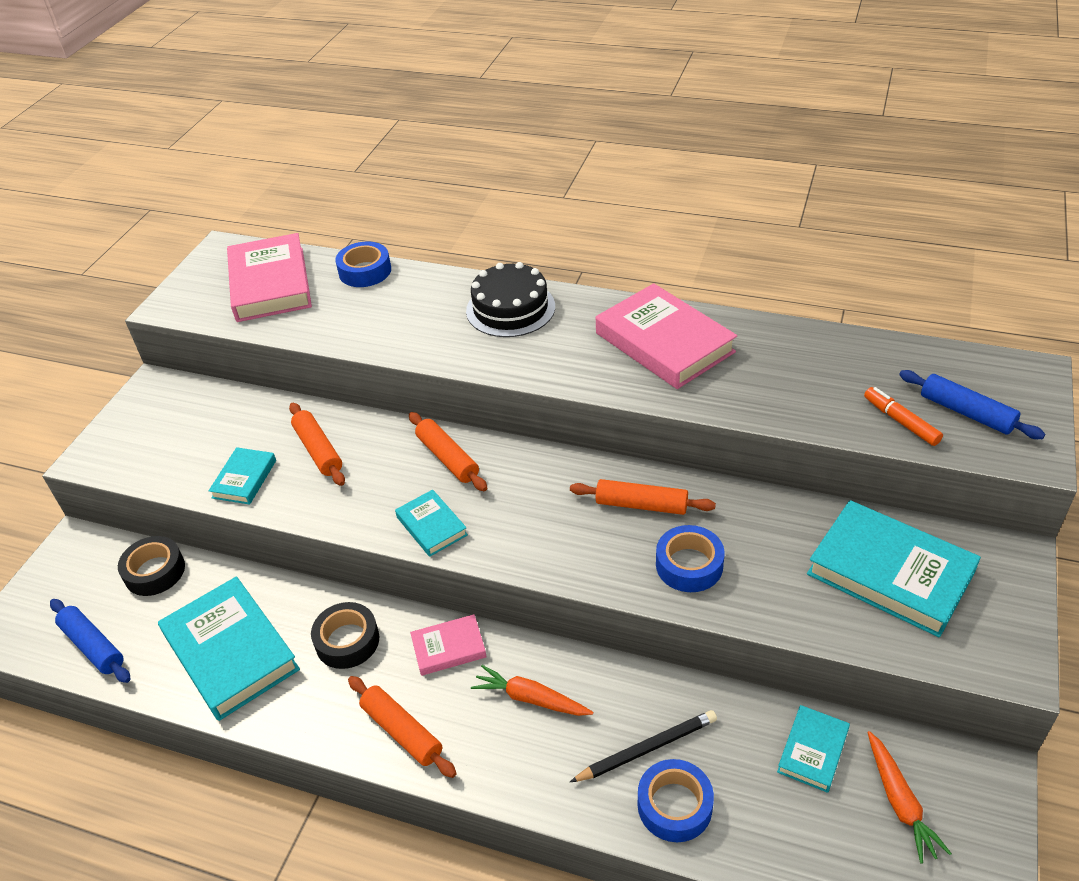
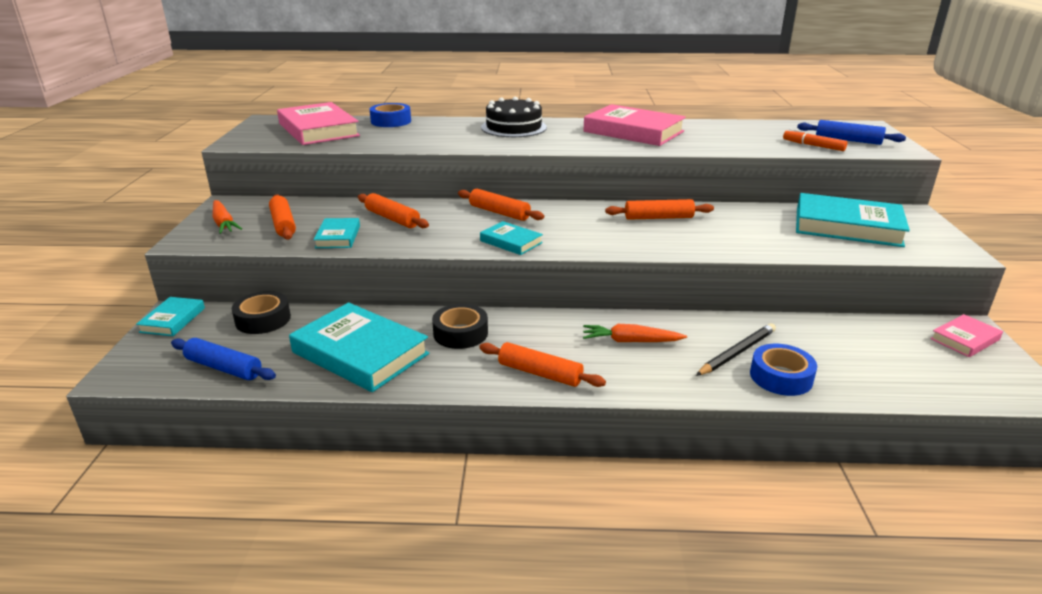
camera: 20 degrees left, 15 degrees down
(196, 441) = (283, 224): none -> orange rolling pin
(449, 648) = (547, 325): pink book -> pink book (964, 339)
(689, 565) = (715, 238): blue tape -> none
(812, 751) = (851, 335): turquoise book -> turquoise book (172, 320)
(900, 802) = (928, 350): orange carrot -> orange carrot (224, 223)

